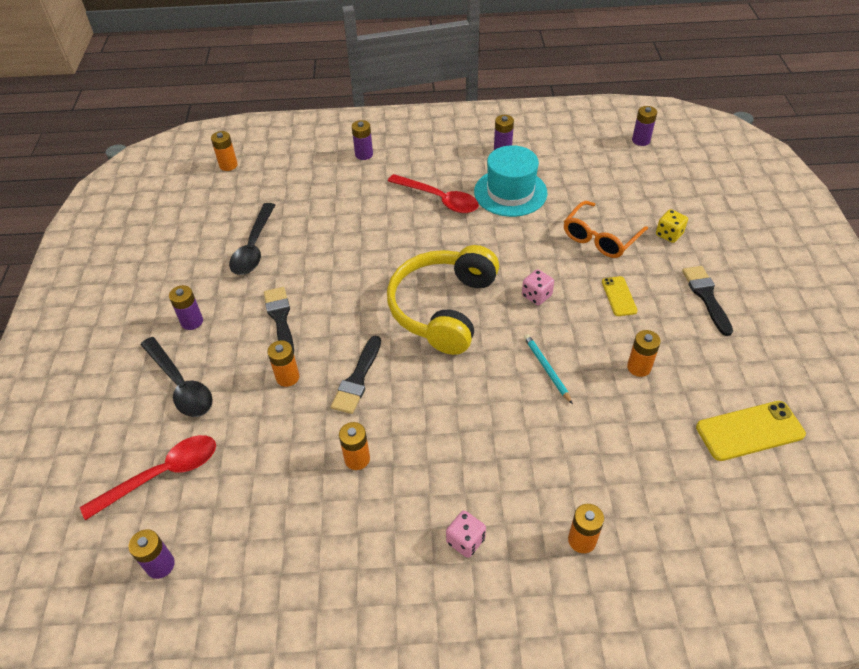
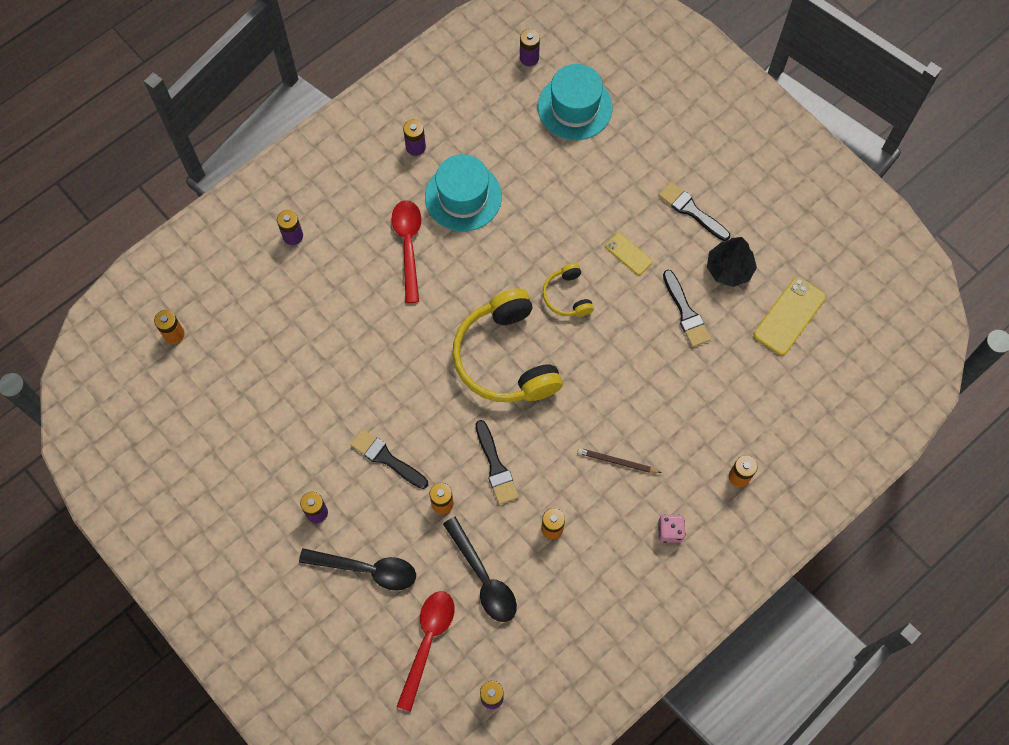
camera: 40 degrees left, 20 degrees up
(254, 247) = (294, 407): black spoon -> black spoon (483, 578)
(439, 199) = (408, 245): red spoon -> red spoon turned 90 degrees counterclockwise
(468, 444) = (617, 461): none -> brown pencil
(536, 295) = (567, 296): pink dice -> yellow headphones
(547, 369) = (624, 359): turquoise pencil -> none
(600, 238) = (573, 201): orange glasses -> none
(639, 367) = (686, 312): orange battery -> black brush
(654, 183) = (575, 107): none -> turquoise hat
(669, 234) = (624, 161): yellow dice -> none
(711, 358) = (729, 269): none -> black tree

